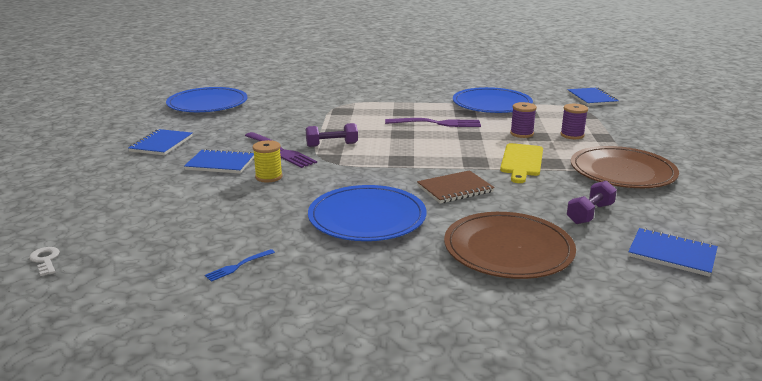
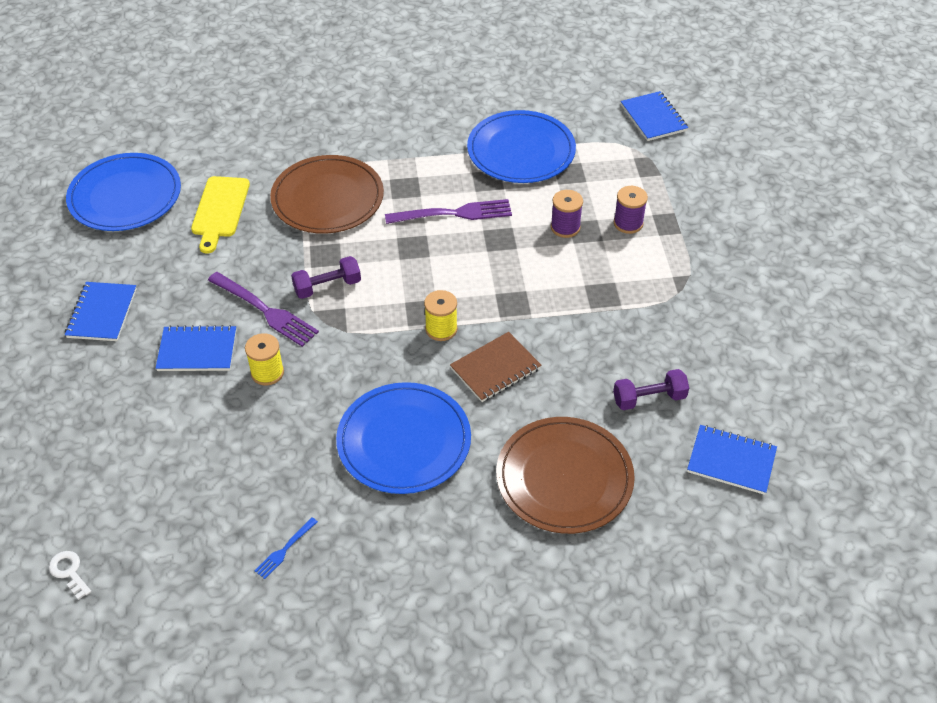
camera: 10 degrees left, 25 degrees up
(414, 168) = (441, 329): none -> yellow spool
(521, 161) = (569, 296): yellow cutting board -> yellow cutting board (220, 210)
(590, 214) = (649, 398): purple dumbbell -> purple dumbbell turned 45 degrees clockwise
(622, 171) = (687, 304): brown plate -> brown plate (327, 198)

